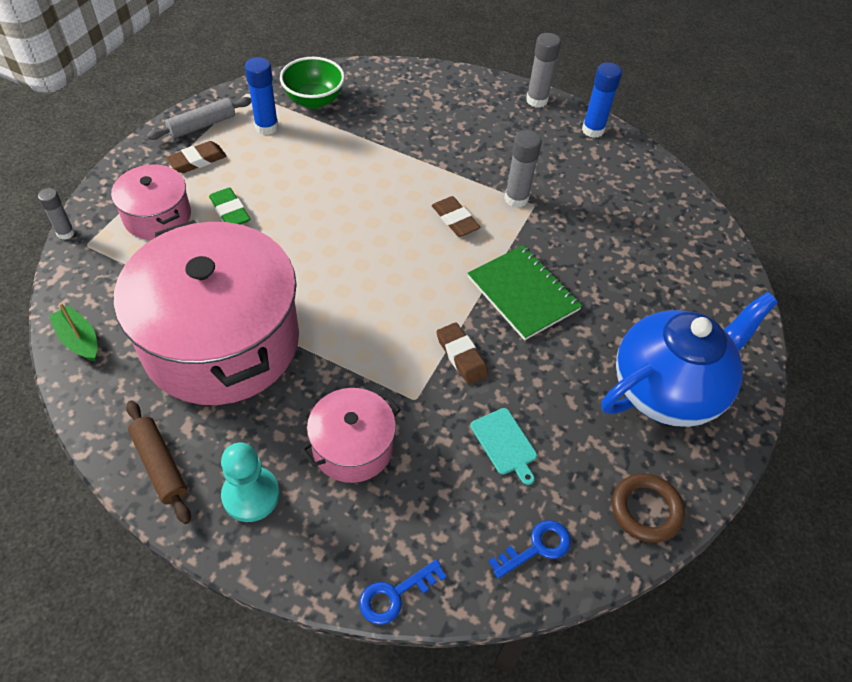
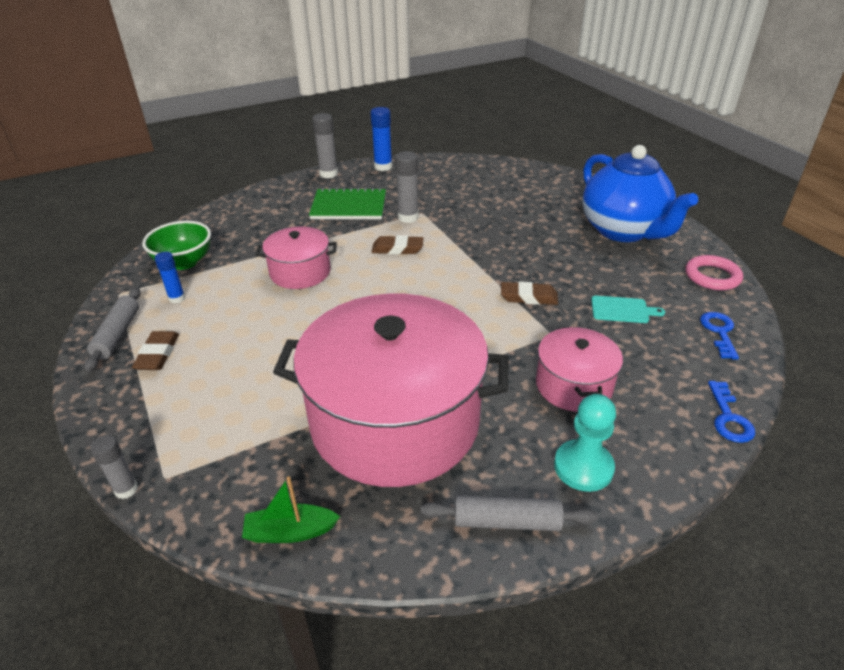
camera: 50 degrees left, 15 degrees down
(157, 216) = (193, 408): pink pot -> pink pot (300, 272)
(160, 465) = (507, 522): brown rolling pin -> grey rolling pin
(230, 211) = (247, 357): green eraser -> none
(266, 127) = (177, 298): blue glue stick -> blue glue stick, size x0.65
(523, 293) = (496, 249): green notebook -> green notebook (349, 206)
(646, 510) = (712, 276): brown ring -> pink ring
(667, 389) = (623, 231): blue teapot -> blue teapot turned 150 degrees clockwise

